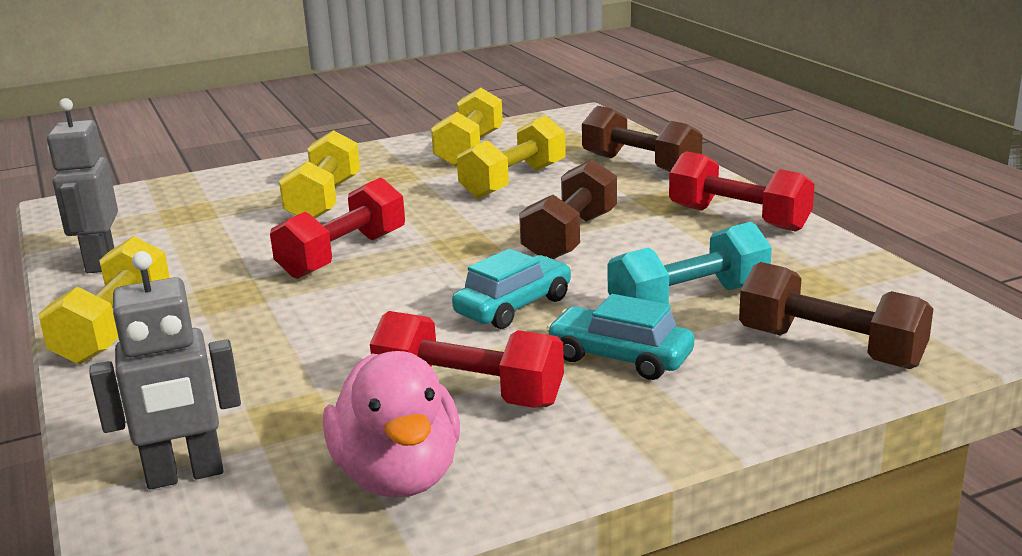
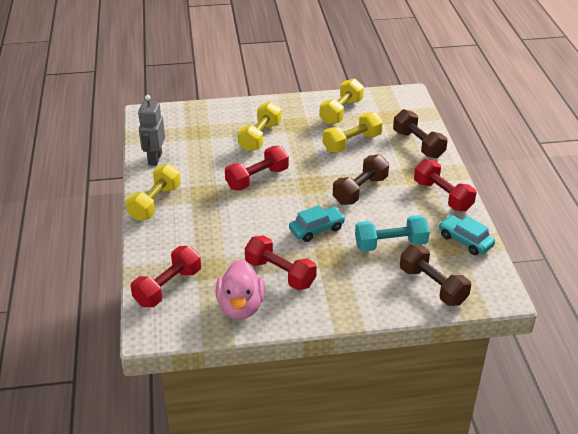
camera: 15 degrees right, 15 degrees up
(185, 475) = (168, 287): grey robot -> red dumbbell
(620, 357) = (346, 269): turquoise car -> turquoise car (465, 241)

